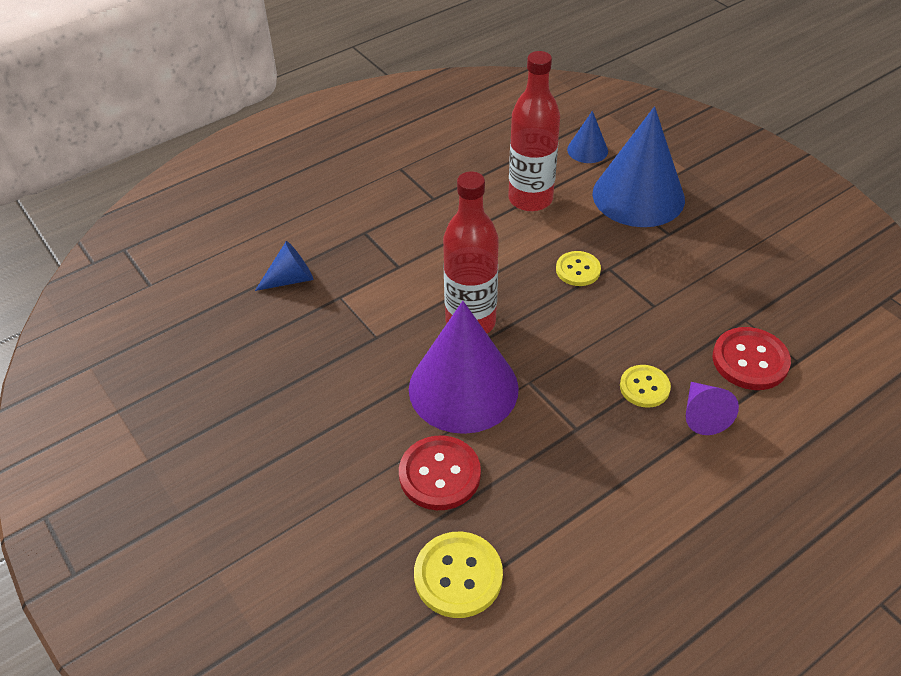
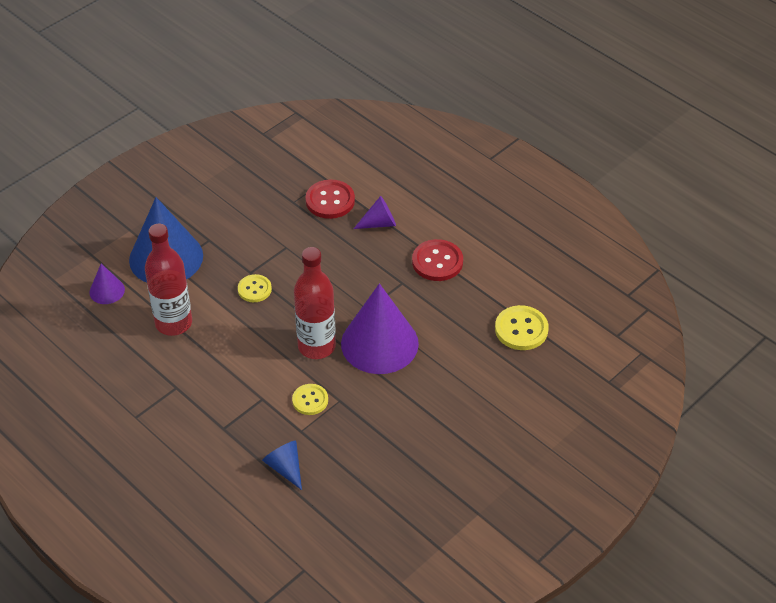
camera: 100 degrees left, 0 degrees up
(439, 474) = (453, 347): red button -> red button (437, 262)
(587, 150) = (107, 291): blue cone -> purple cone
(644, 387) = (362, 251): yellow button -> yellow button (310, 400)

